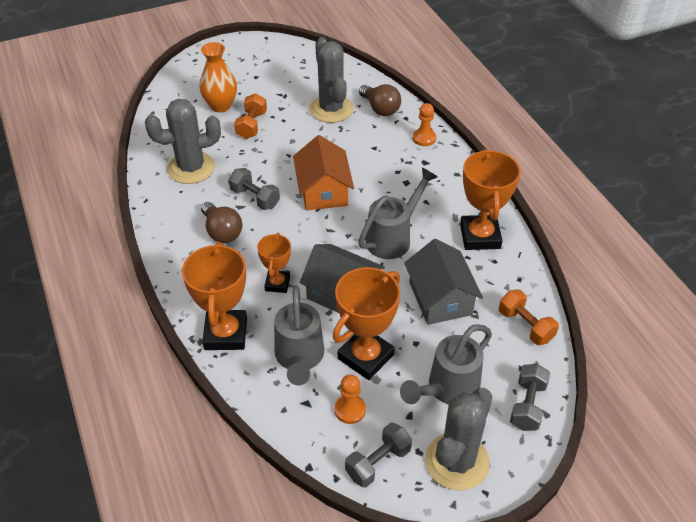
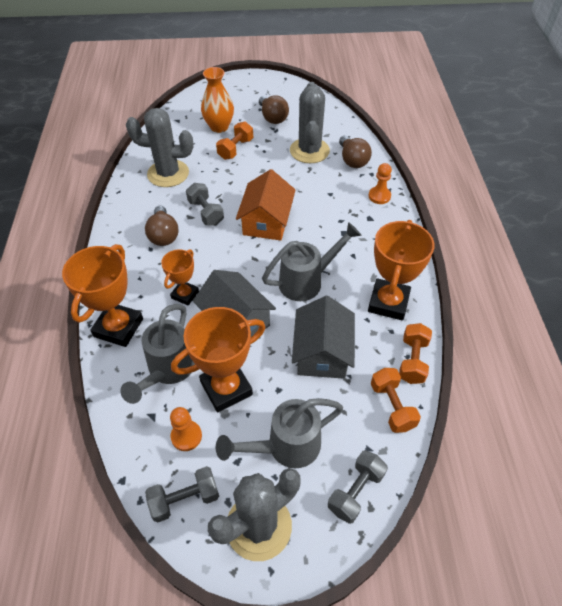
camera: 20 degrees right, 5 degrees up
(274, 83) = (272, 118): none -> brown light bulb
(525, 281) = (412, 360): none -> orange dumbbell

